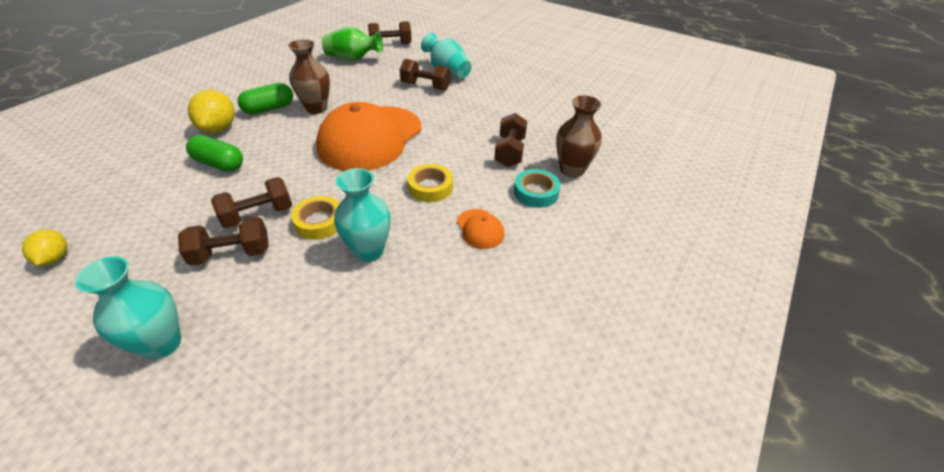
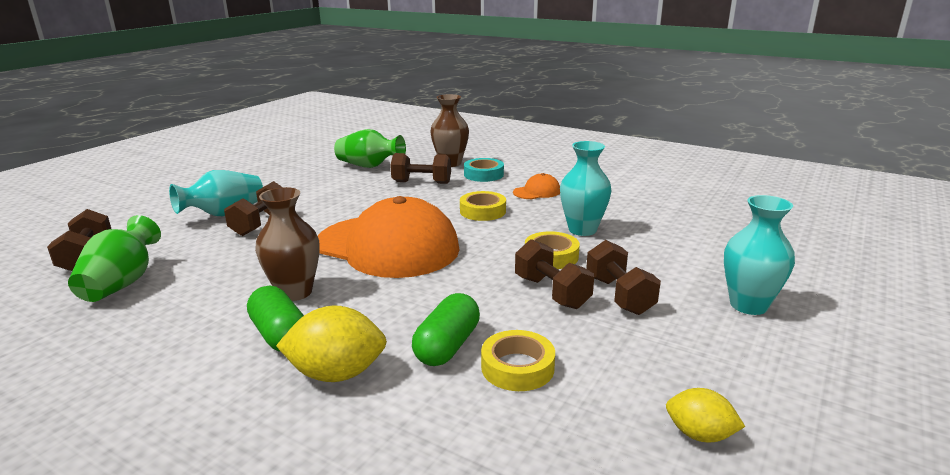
camera: 90 degrees left, 20 degrees down
(55, 258) = (699, 435): yellow lemon -> yellow lemon turned 45 degrees clockwise
(177, 190) = (517, 367): none -> yellow tape
(555, 122) = (369, 166): none -> green vase

